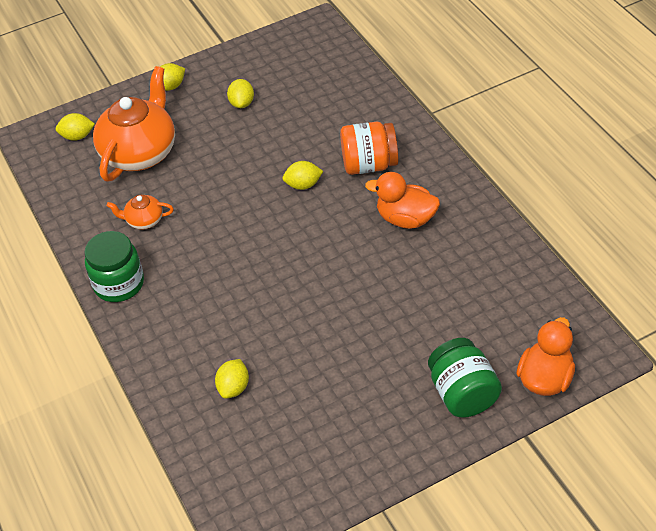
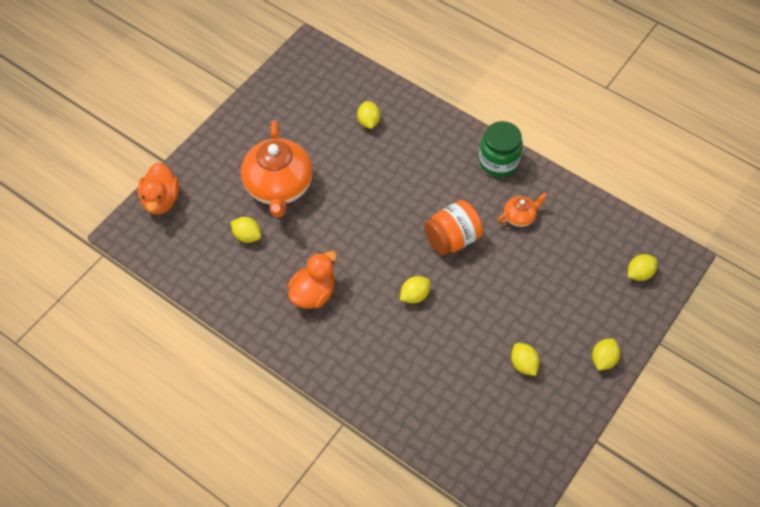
camera: 150 degrees right, 10 degrees up
(140, 152) = (573, 277): orange teapot -> orange teapot (279, 187)
(369, 165) = (370, 337): orange jar -> orange jar (452, 239)
(406, 219) = (313, 293): orange duck -> orange duck turned 45 degrees counterclockwise
(453, 300) = (247, 236): none -> yellow lemon
(463, 393) = (214, 170): green jar -> none

